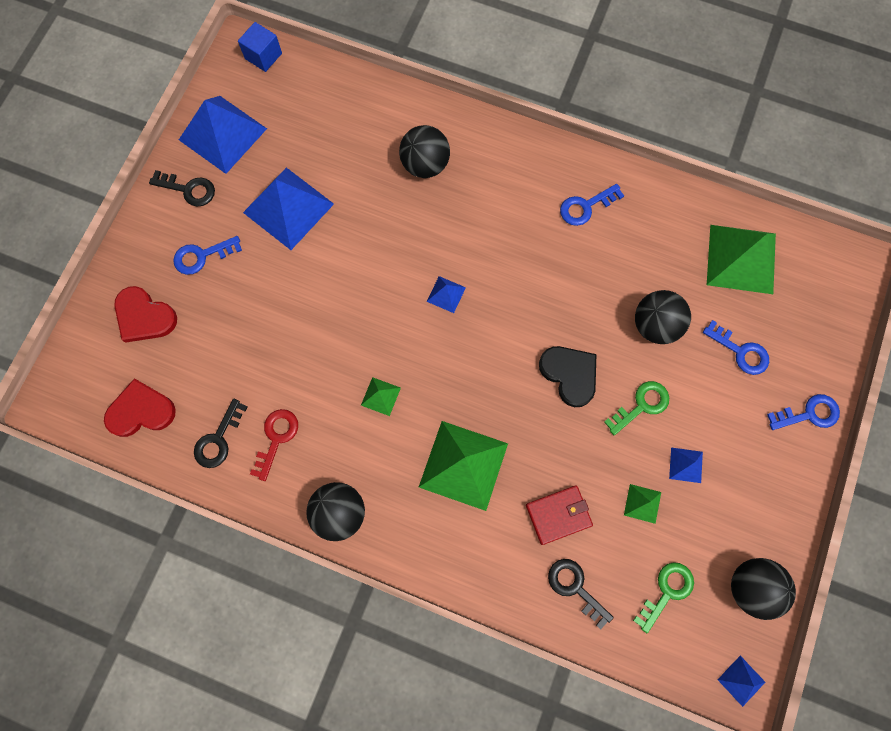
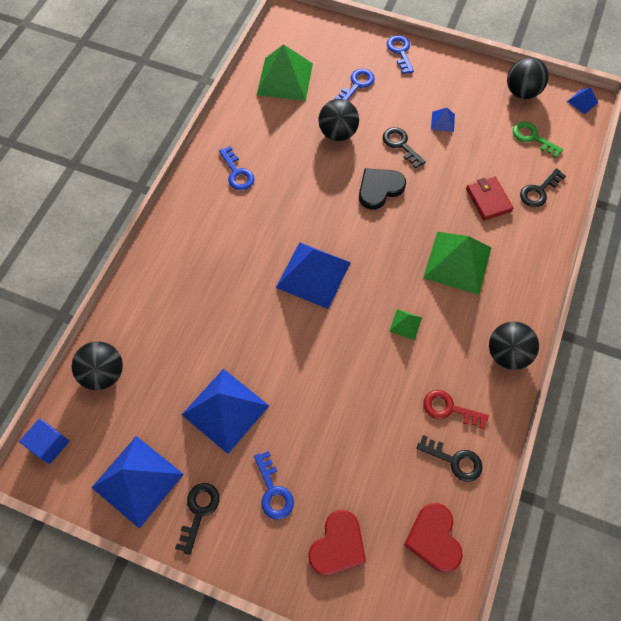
camera: 90 degrees left, 10 degrees down
(425, 164) = (189, 291): black ball -> black ball (104, 373)
(446, 294) = (313, 274): blue pyramid -> blue pyramid, size x2.23
(641, 405) = (401, 145): green key -> black key
(642, 503) = (473, 148): green pyramid -> none

